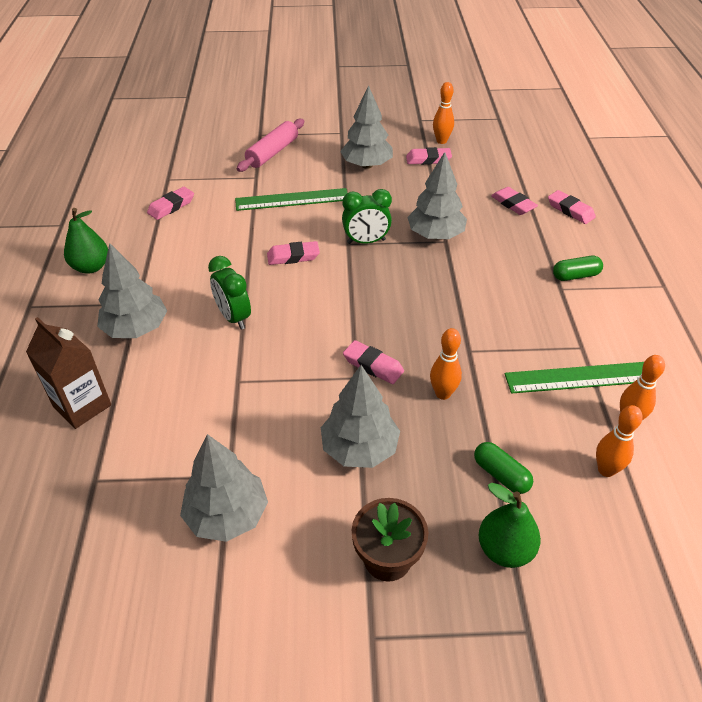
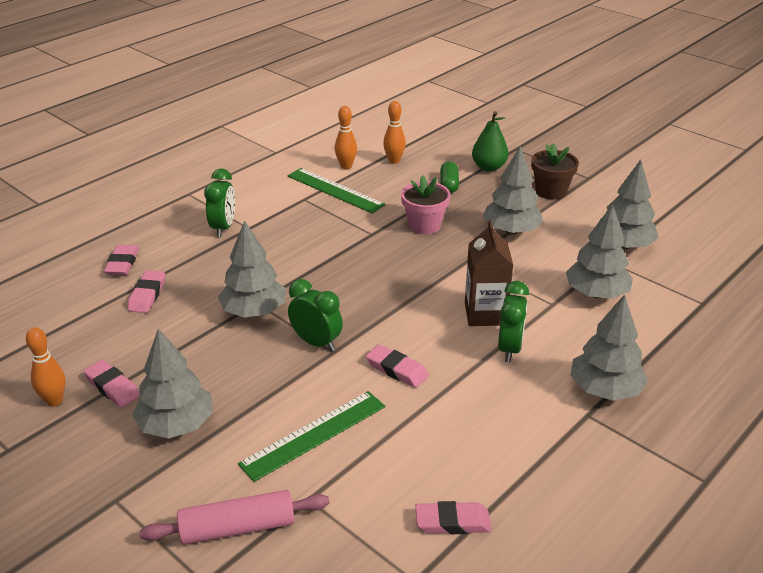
camera: 135 degrees left, 10 degrees down
(82, 406) = (690, 353): brown carton -> brown carton (485, 314)
(91, 267) = (610, 490): green pear -> none
(207, 420) = (596, 293): none -> grey tree
(292, 199) = (314, 435): green ruler -> green ruler turned 75 degrees counterclockwise
(373, 365) = (445, 260): pink eraser -> none
(443, 394) = (424, 225): orange bowling pin -> pink flower pot
(575, 276) = (223, 228): green capsule -> green clock

